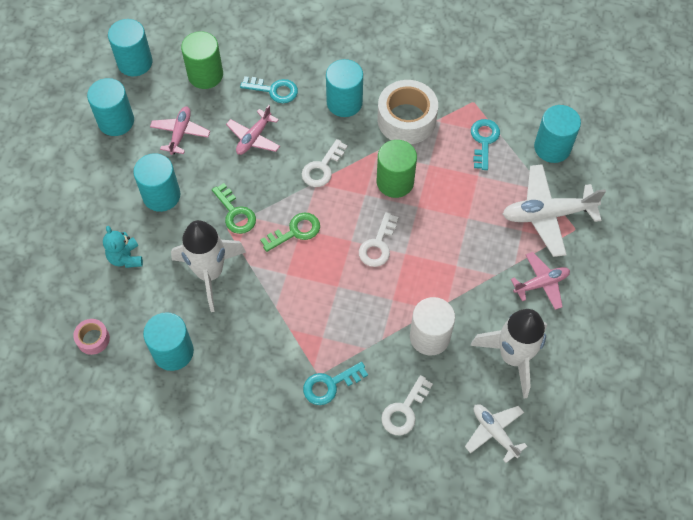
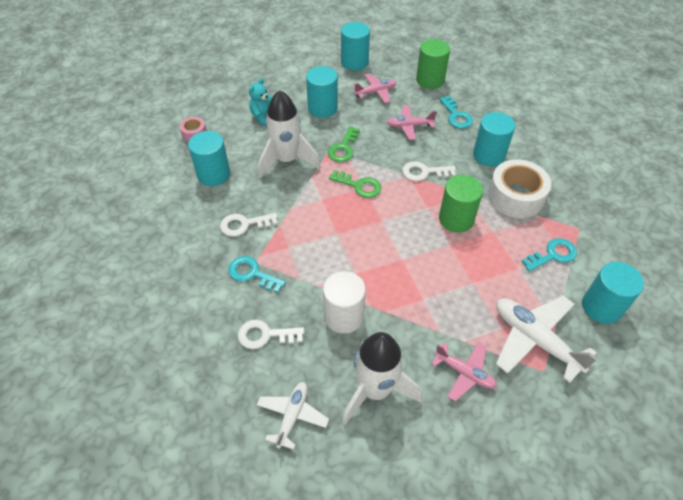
camera: 55 degrees right, 10 degrees down
(135, 62) = (403, 48): turquoise cylinder -> none
(378, 245) = (393, 238): white key -> white key (244, 224)

